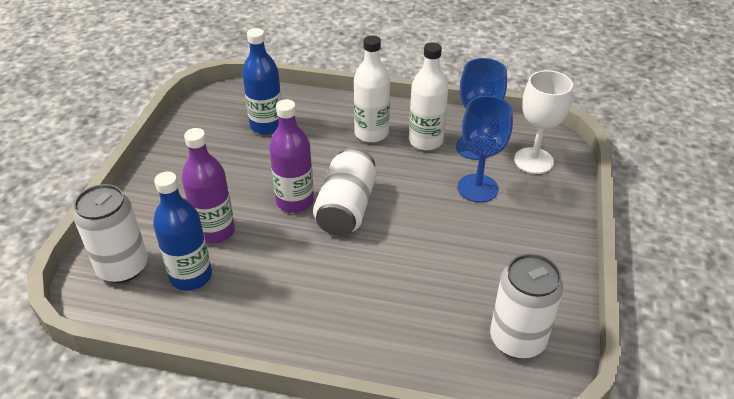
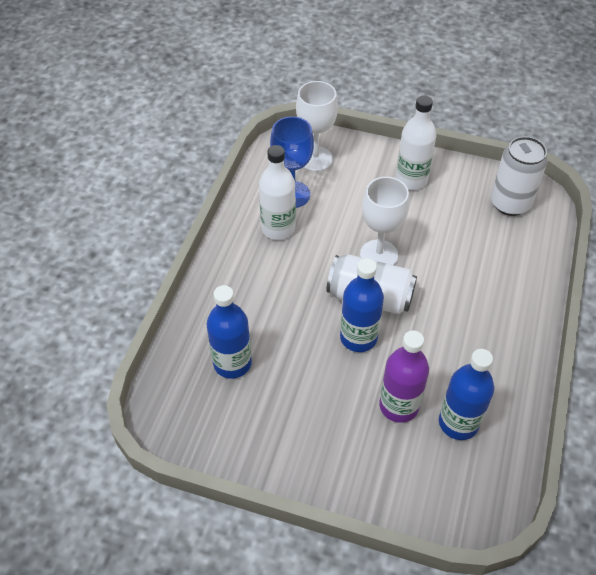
camera: 85 degrees left, 10 degrees up
(123, 267) = (448, 487): white can -> none
(295, 201) = (358, 337): purple bottle -> blue bottle
(371, 133) = (260, 270): white bottle -> white bottle (411, 180)
(404, 214) = (379, 255): none -> white goblet
(477, 188) = (348, 201): blue goblet -> none

